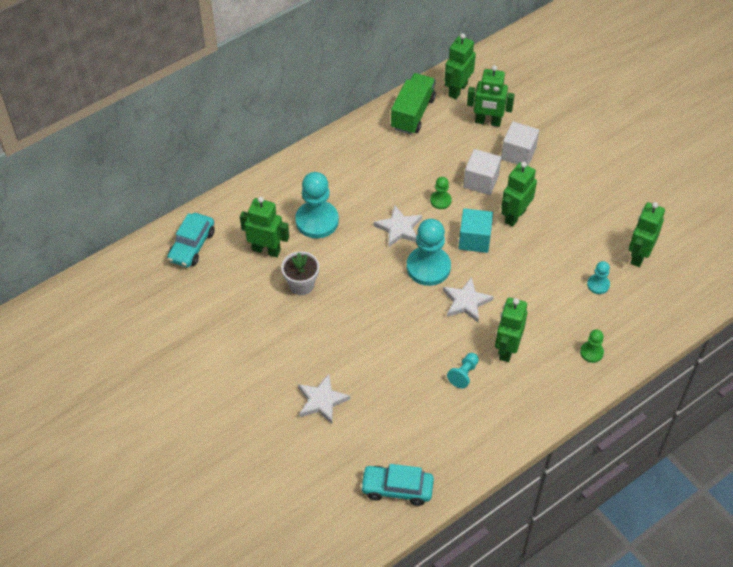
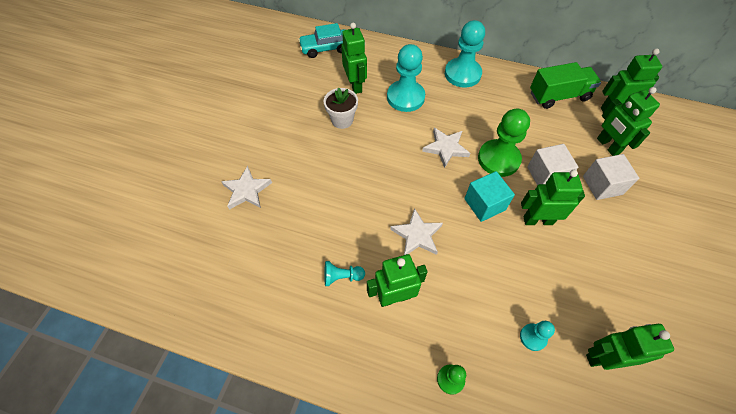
camera: 55 degrees right, 5 degrees up
(397, 488) = (191, 292): turquoise car -> none
(428, 267) = (427, 188): turquoise pawn -> turquoise pawn (462, 74)
(440, 200) = (498, 159): green pawn -> green pawn, size x2.00

